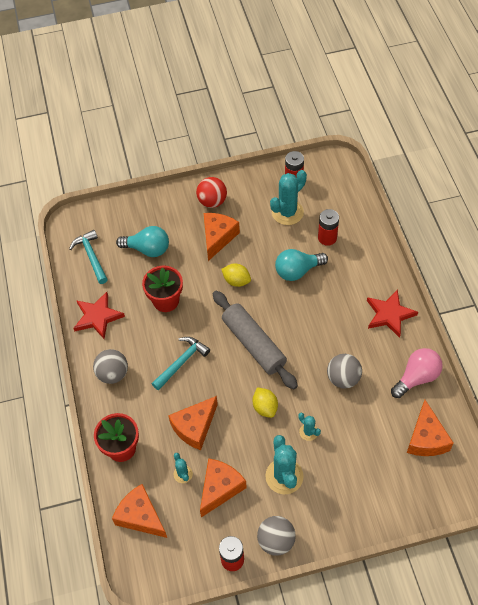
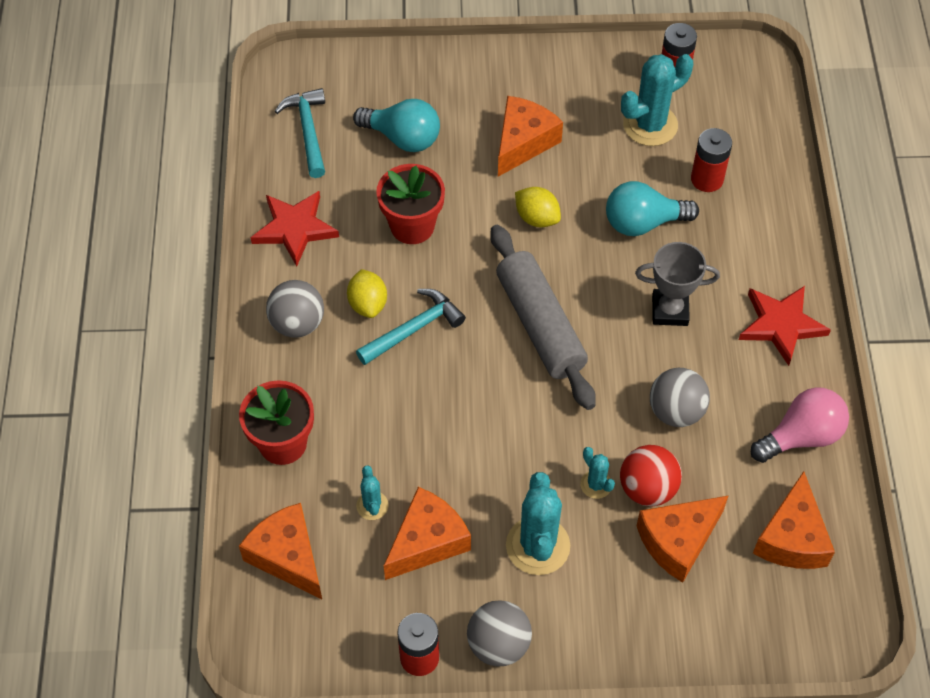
camera: 10 degrees right, 0 degrees up
(194, 427) = (410, 436): orange cheese -> orange cheese (678, 541)
(212, 201) = (528, 82): red ball -> red ball (647, 489)
(265, 407) = (533, 430): yellow lemon -> yellow lemon (368, 304)
(325, 319) = (670, 310): none -> grey trophy

